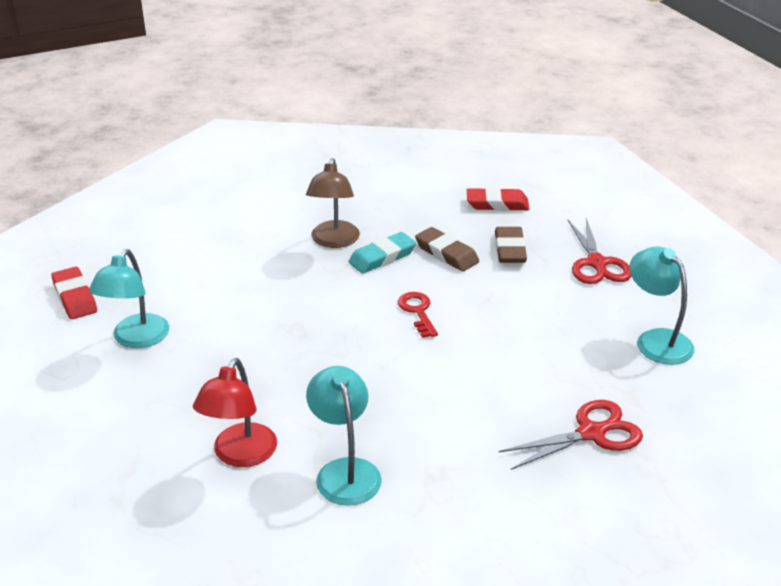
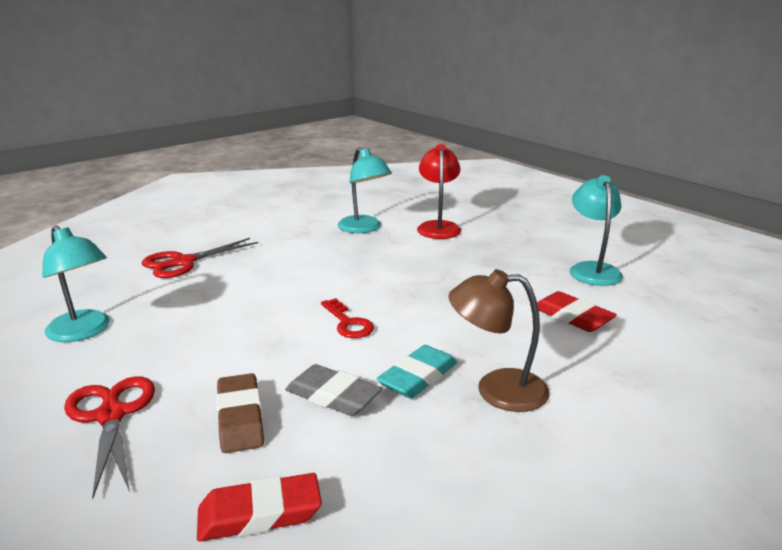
camera: 165 degrees right, 10 degrees down
(75, 297) = (695, 289): red eraser -> red eraser (572, 317)
(334, 241) = (496, 390): brown lamp -> brown lamp turned 75 degrees counterclockwise
(446, 253) = (333, 396): brown eraser -> grey eraser

